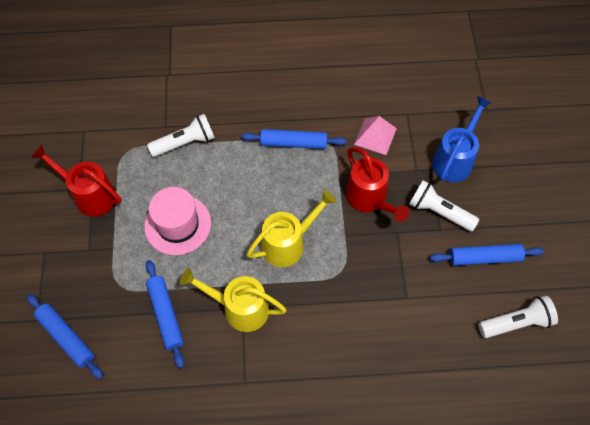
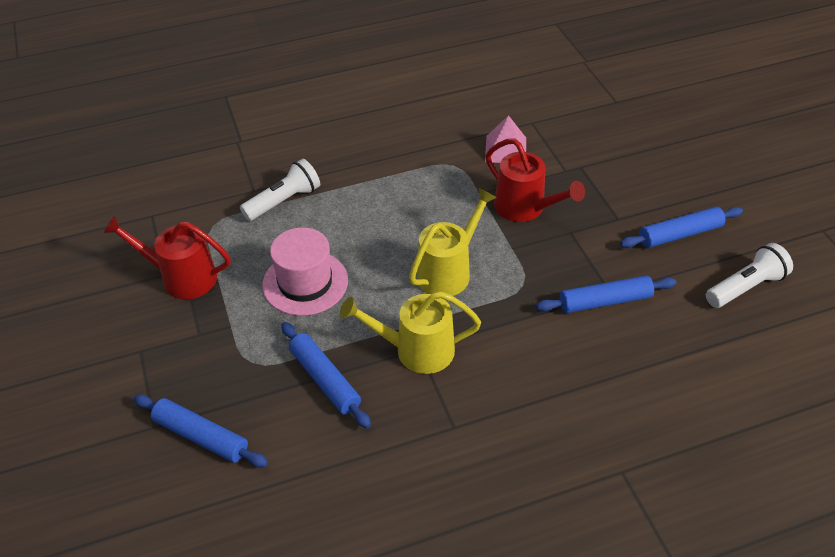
camera: 15 degrees left, 15 degrees down
(293, 143) = (414, 175): blue rolling pin -> blue rolling pin (605, 301)
(439, 212) = (609, 203): white flashlight -> none
(455, 159) = (603, 152): blue watering can -> none

